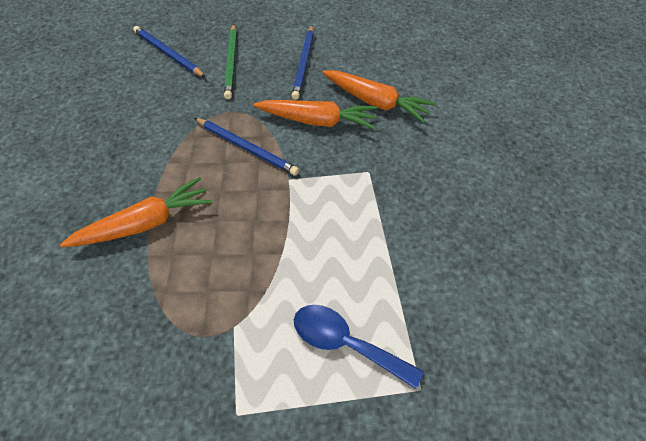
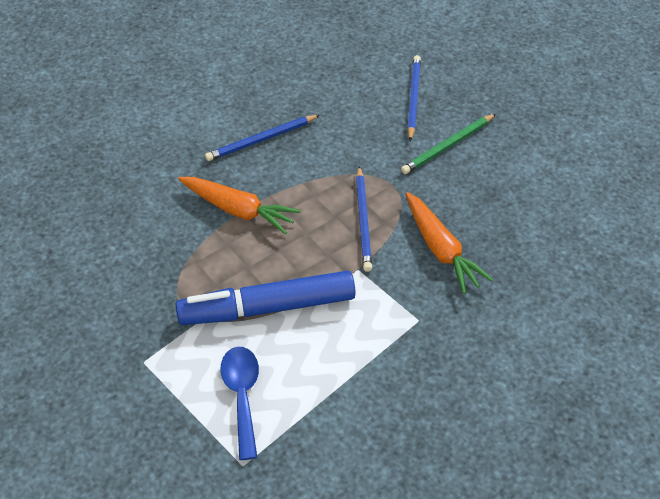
camera: 55 degrees right, 5 degrees down
(269, 265) = (267, 308): none -> blue marker
(304, 63) = (502, 196): blue pencil -> blue pencil (261, 140)
(376, 102) = (509, 278): orange carrot -> none

